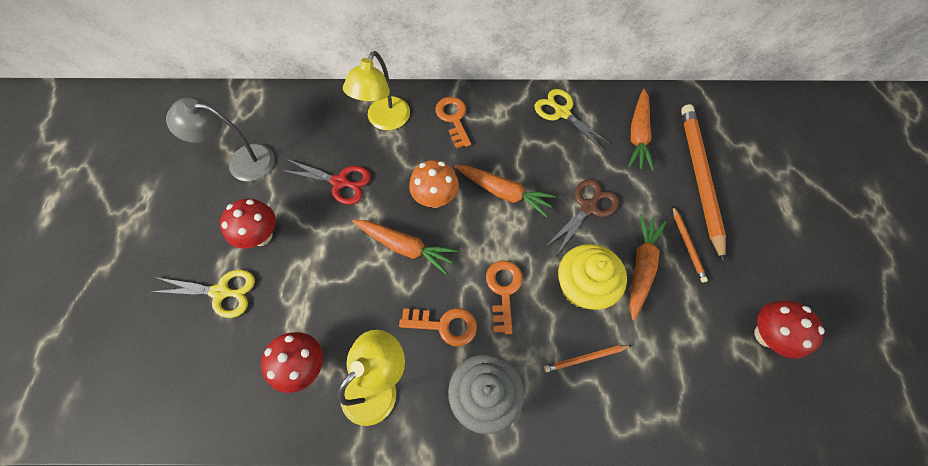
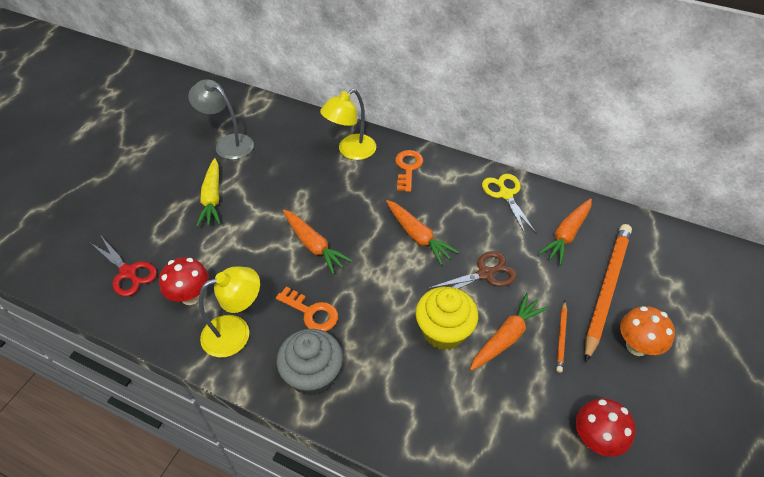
camera: 25 degrees right, 15 degrees down
(221, 292) = (163, 224): yellow scissors -> none
(261, 236) = (212, 198): red mushroom -> yellow carrot
(340, 182) = (291, 182): red scissors -> red scissors (128, 272)
(435, 198) = (358, 220): orange mushroom -> orange mushroom (636, 346)
(503, 290) = (374, 307): orange key -> none
(585, 358) = (413, 385): orange pencil -> none

